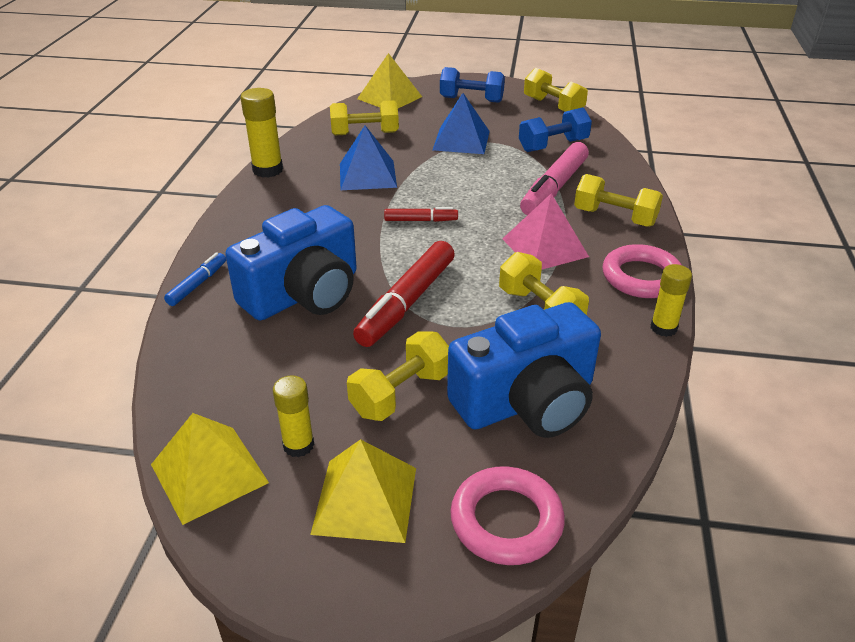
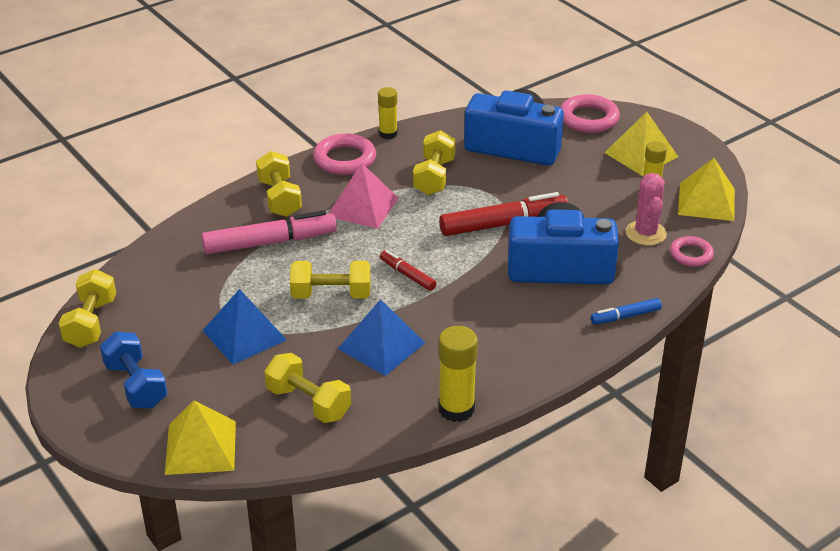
camera: 135 degrees left, 0 degrees up
(176, 382) = (691, 254): none -> pink ring
(251, 378) = (645, 233): none -> pink cactus
(401, 393) = (571, 182): yellow dumbbell -> yellow dumbbell (331, 294)
(553, 145) = (188, 280): blue dumbbell -> none

